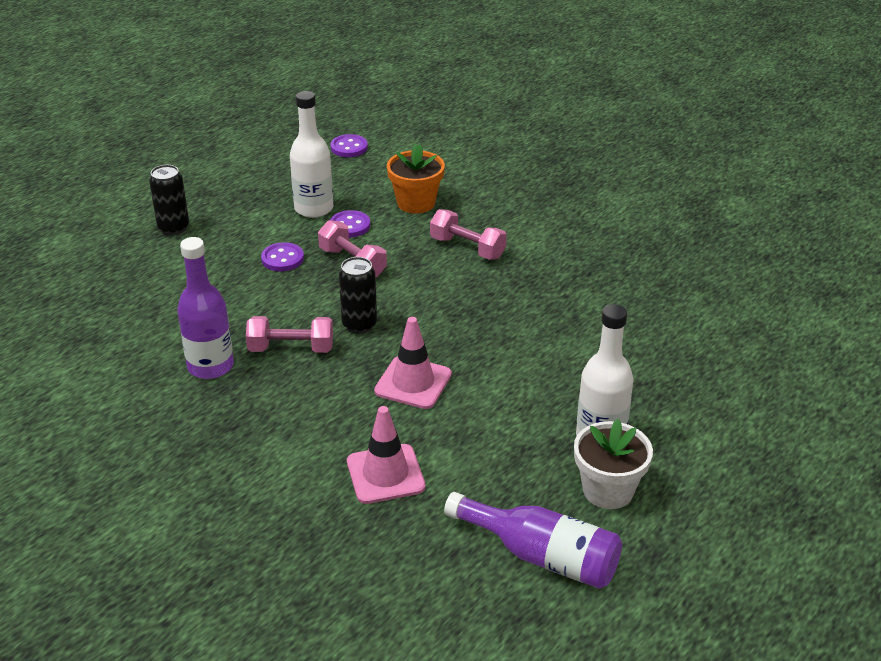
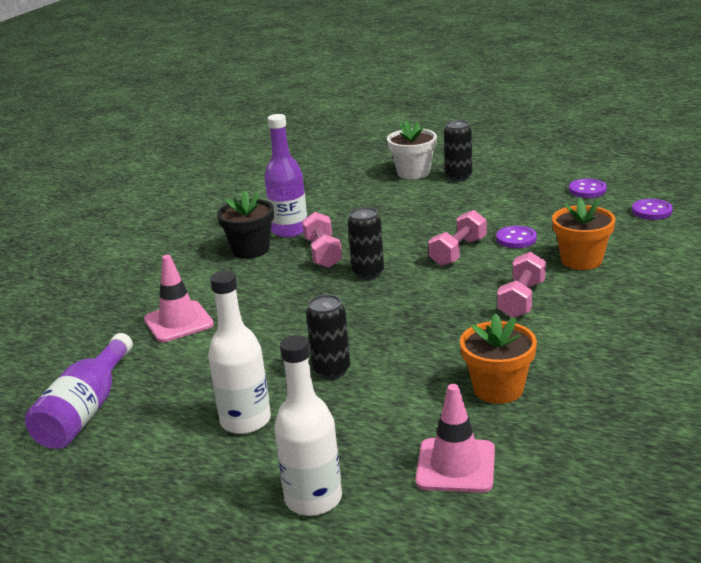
camera: 80 degrees right, 10 degrees down
(239, 402) = (250, 249): none -> black flower pot
(282, 259) = (444, 223): purple button -> purple button (587, 190)
(314, 208) = (531, 219): white bottle -> white bottle (313, 499)
(413, 383) = (297, 312): pink traffic cone -> pink traffic cone (455, 466)
(536, 374) = (331, 370): none -> black can
(602, 289) = (498, 389): none -> orange flower pot
(608, 490) = (170, 435): white flower pot -> white flower pot (413, 172)

